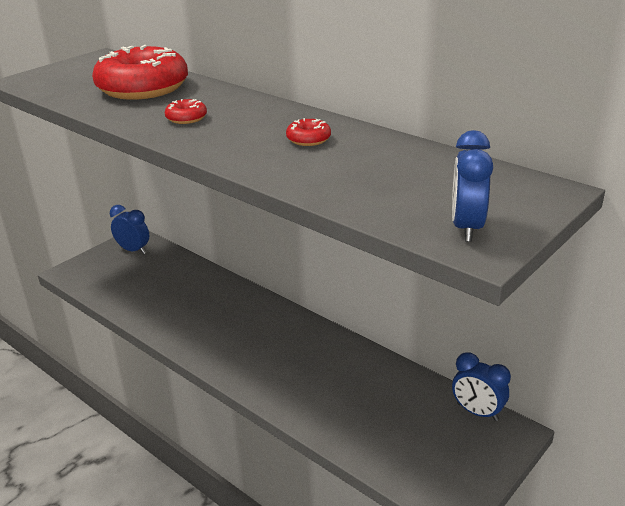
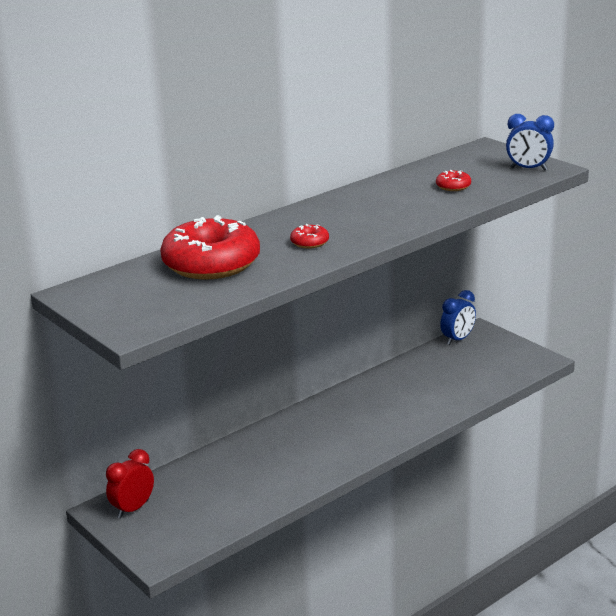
camera: 80 degrees left, 5 degrees down
(133, 250) = (133, 509): blue clock -> red clock
(308, 139) = (379, 201): red donut -> red donut (453, 186)

